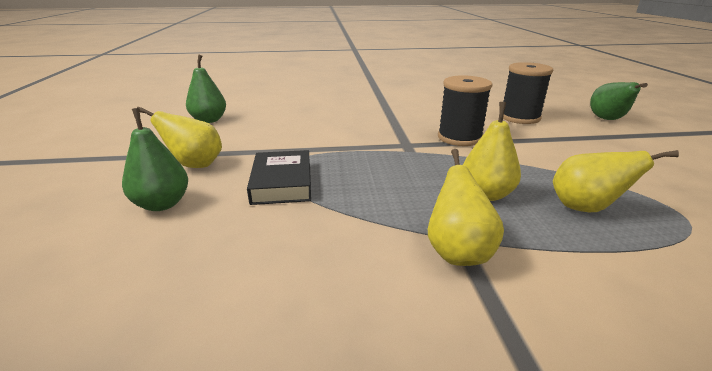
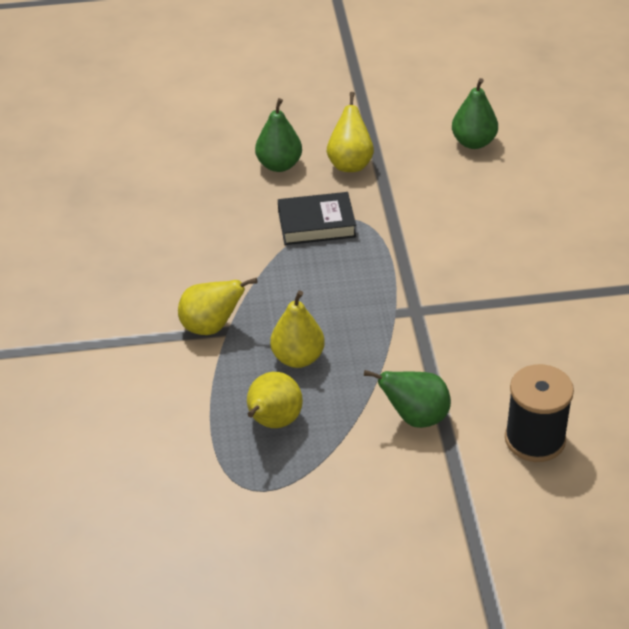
camera: 90 degrees right, 15 degrees up
(459, 138) = (442, 359): black spool -> none
(607, 120) = (542, 548): green pear -> green pear (415, 417)

